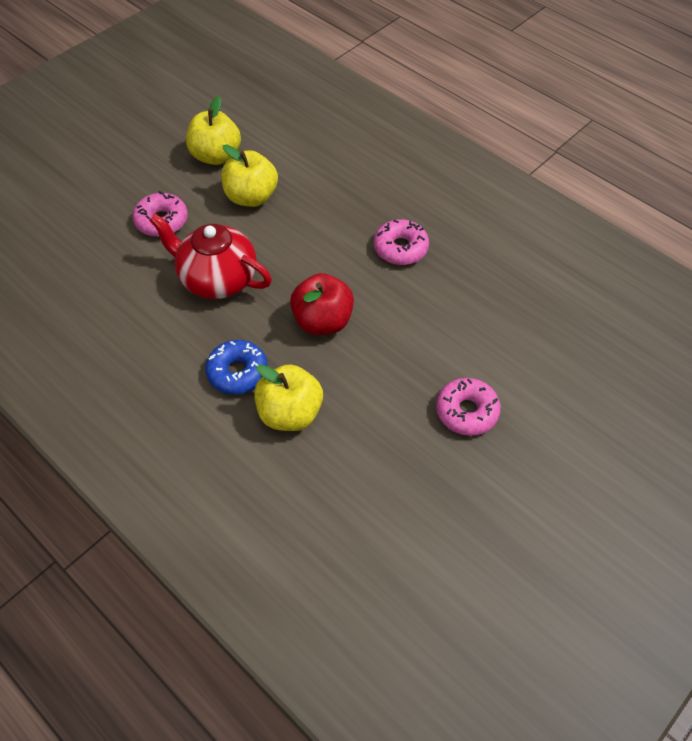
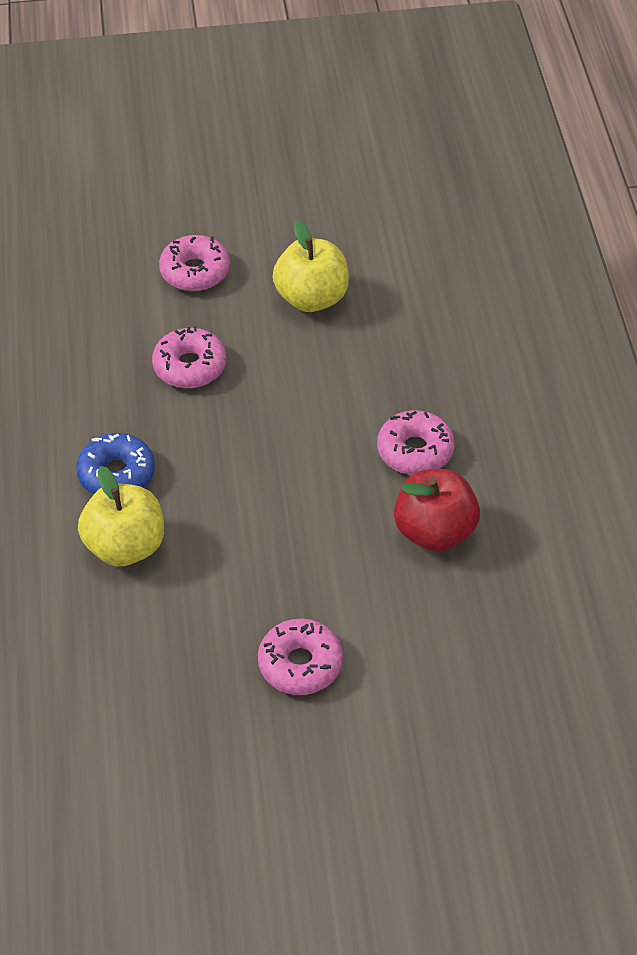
camera: 40 degrees right, 5 degrees down
(216, 156) = (320, 230): yellow apple -> none
(217, 279) = (190, 366): red teapot -> pink donut
(322, 321) = (250, 477): red apple -> red apple (435, 532)

